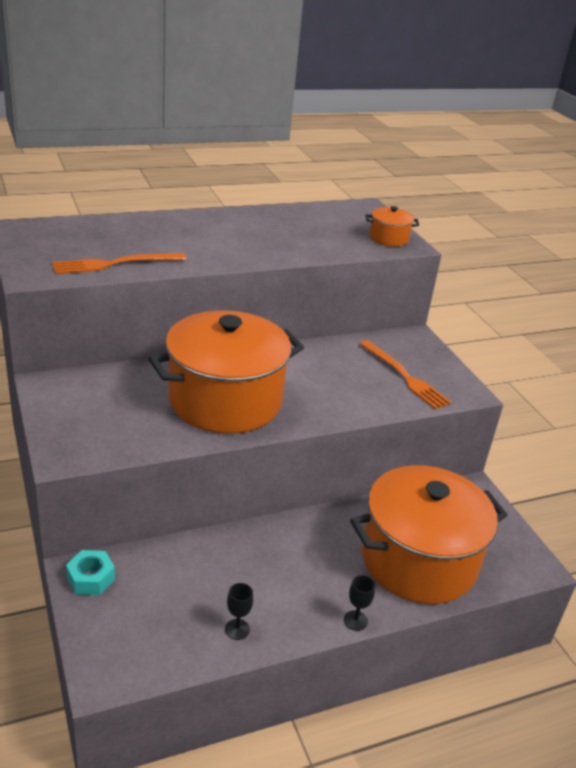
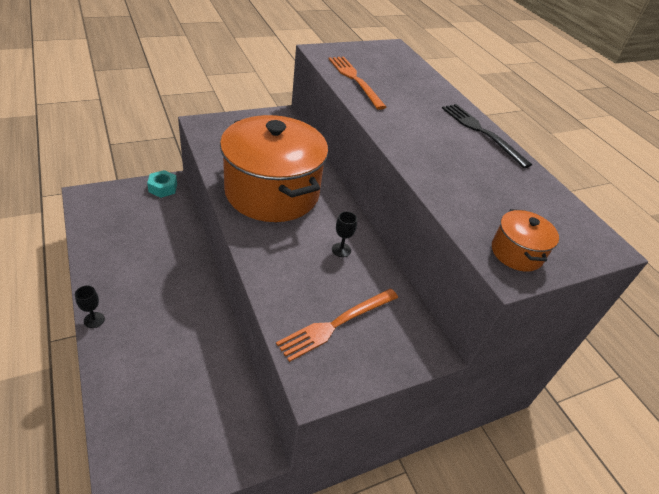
camera: 85 degrees right, 10 degrees up
(221, 217) = (481, 132): none -> black fork
(237, 629) = (104, 252): black goblet -> black goblet (341, 250)
(418, 560) = (153, 376): orange pot -> none

